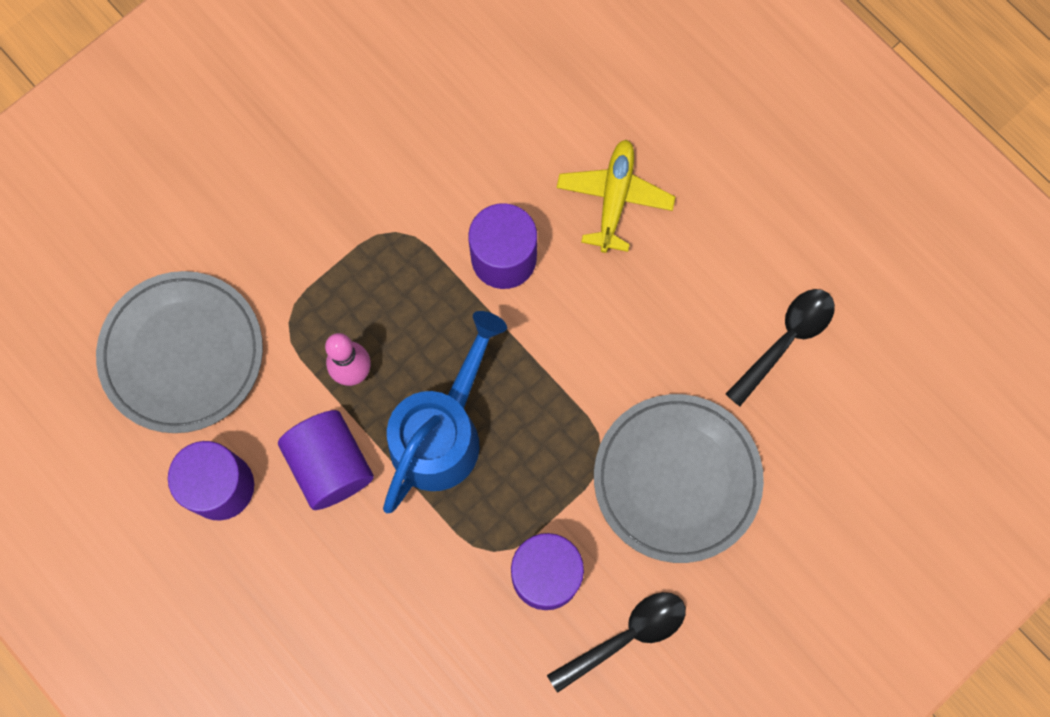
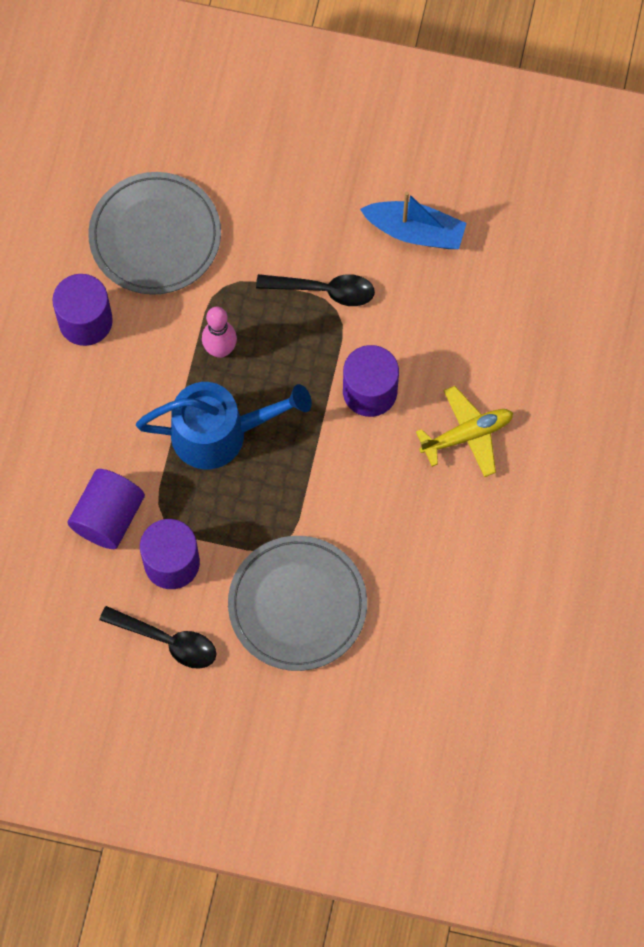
camera: 55 degrees right, 5 degrees down
(330, 465) = (148, 378): purple cylinder -> purple cylinder (108, 517)
(370, 103) = (415, 231): none -> blue boat
(785, 340) = (448, 615): black spoon -> black spoon (324, 290)

